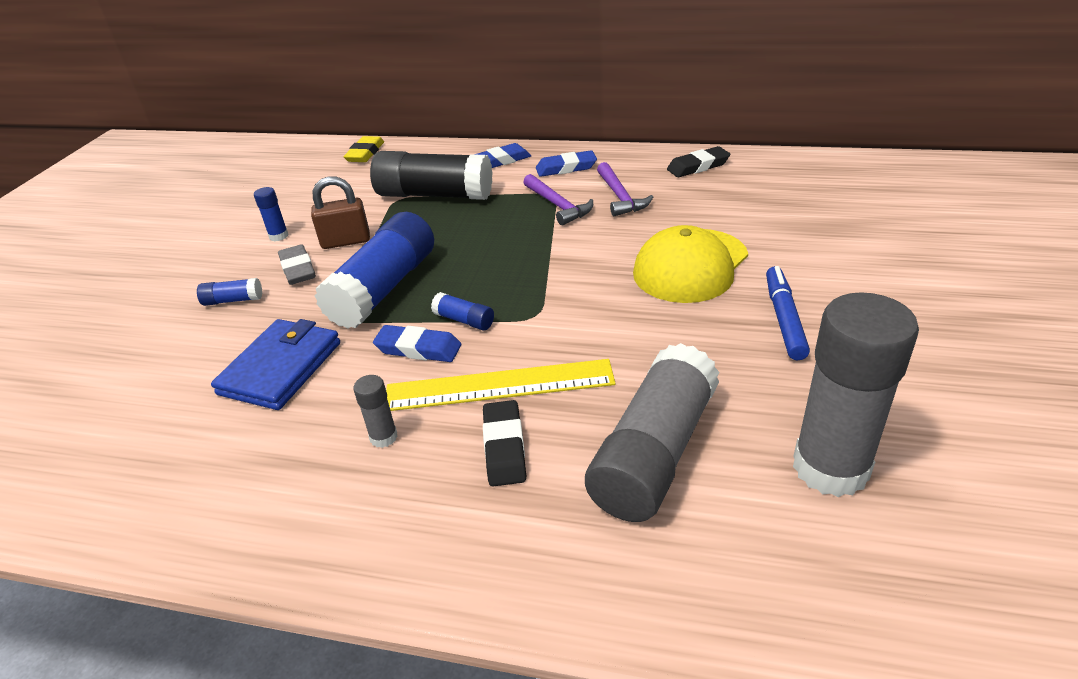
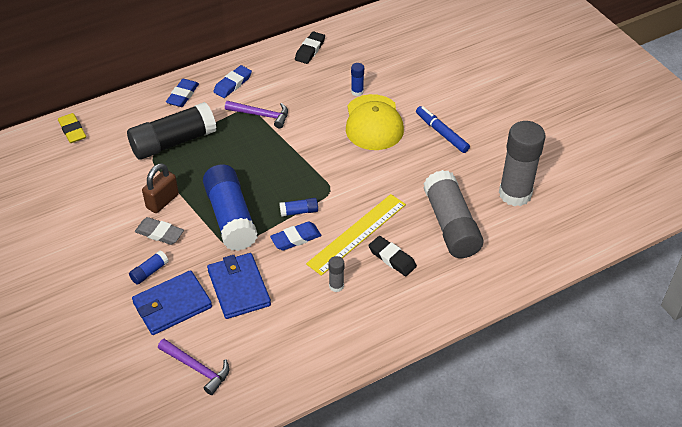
camera: 45 degrees left, 10 degrees up
(198, 346) = (172, 305): none -> blue wallet
(278, 236) = (110, 220): blue glue stick -> blue glue stick (357, 92)
(620, 197) = (290, 92): purple hammer -> purple hammer (197, 368)

